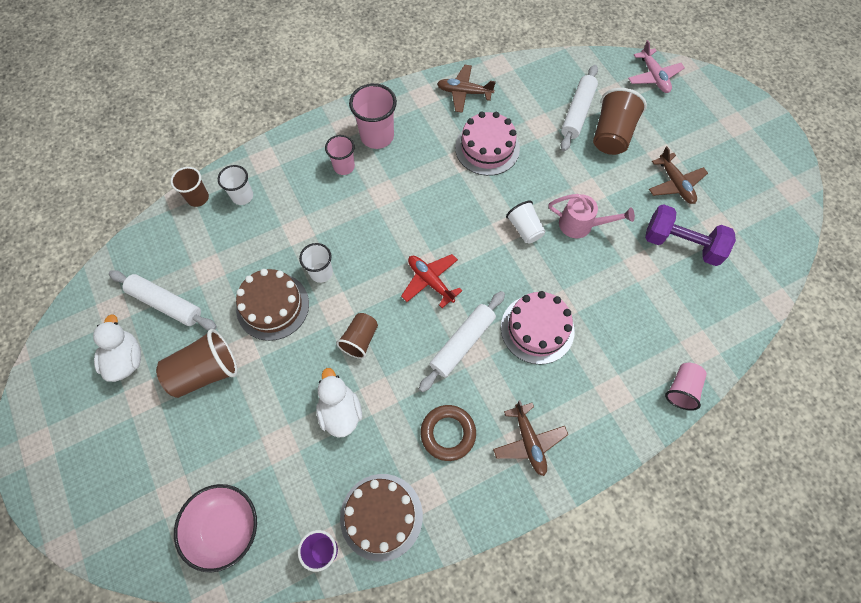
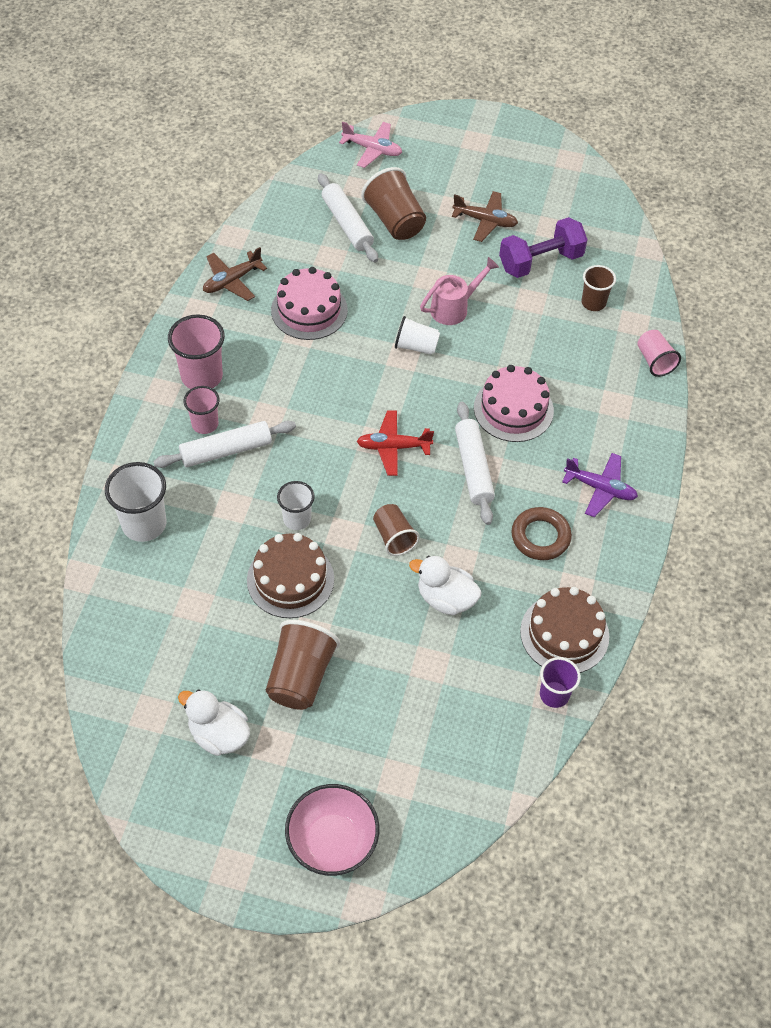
camera: 50 degrees left, 10 degrees down
(166, 304) = (194, 663): white rolling pin -> white rolling pin (226, 451)
(198, 198) = (103, 561): brown cup -> brown cup (593, 303)
(225, 528) = (466, 756): pink bowl -> pink bowl (332, 841)
(242, 196) = (144, 524): white cup -> white cup, size x1.60
(529, 441) = (600, 488): brown plane -> purple plane

